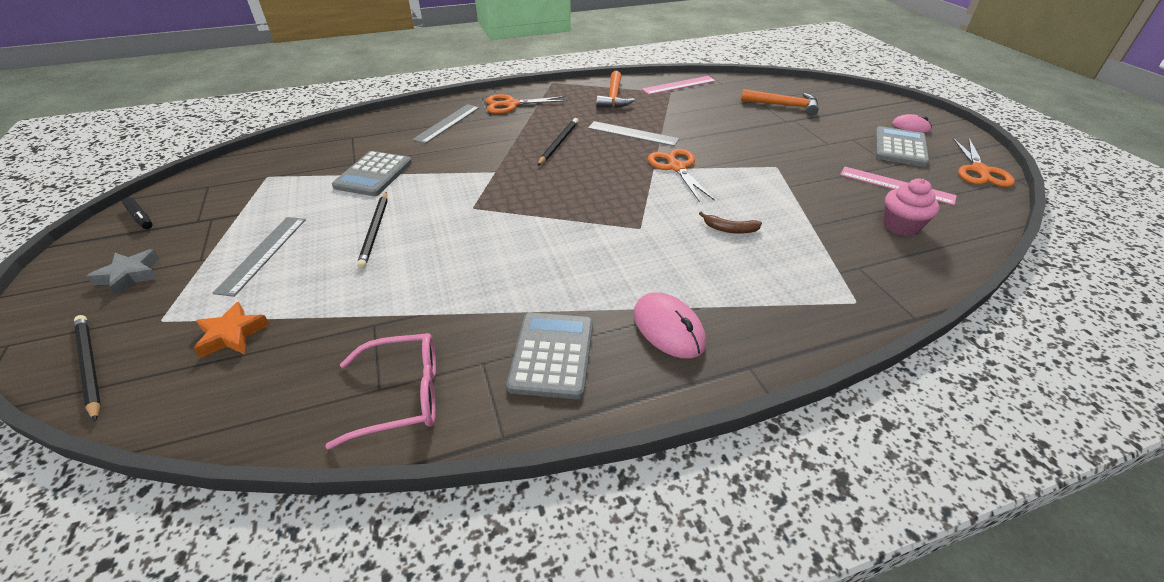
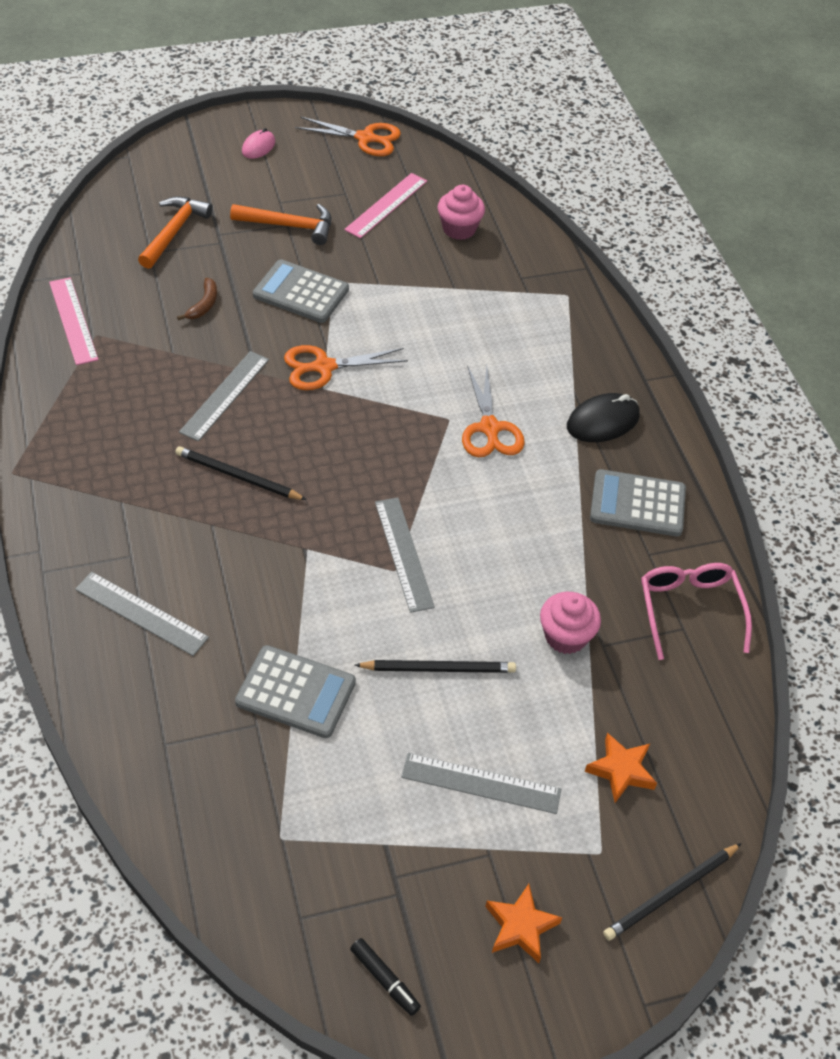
camera: 90 degrees left, 10 degrees up
(130, 275) = (520, 926): grey star -> orange star
(140, 218) = (385, 979): black marker -> black marker turned 90 degrees clockwise
(389, 299) = (565, 636): none -> pink cupcake
(489, 211) = (403, 553): none -> grey ruler
(511, 104) = (90, 529): orange scissors -> orange scissors (489, 428)
(613, 97) = (96, 400): orange hammer -> orange hammer (289, 226)
(668, 328) = (602, 421): pink mouse -> black mouse
(730, 229) = (456, 349): brown banana -> brown banana (204, 305)
(900, 148) = (307, 173): grey calculator -> grey calculator (301, 292)

